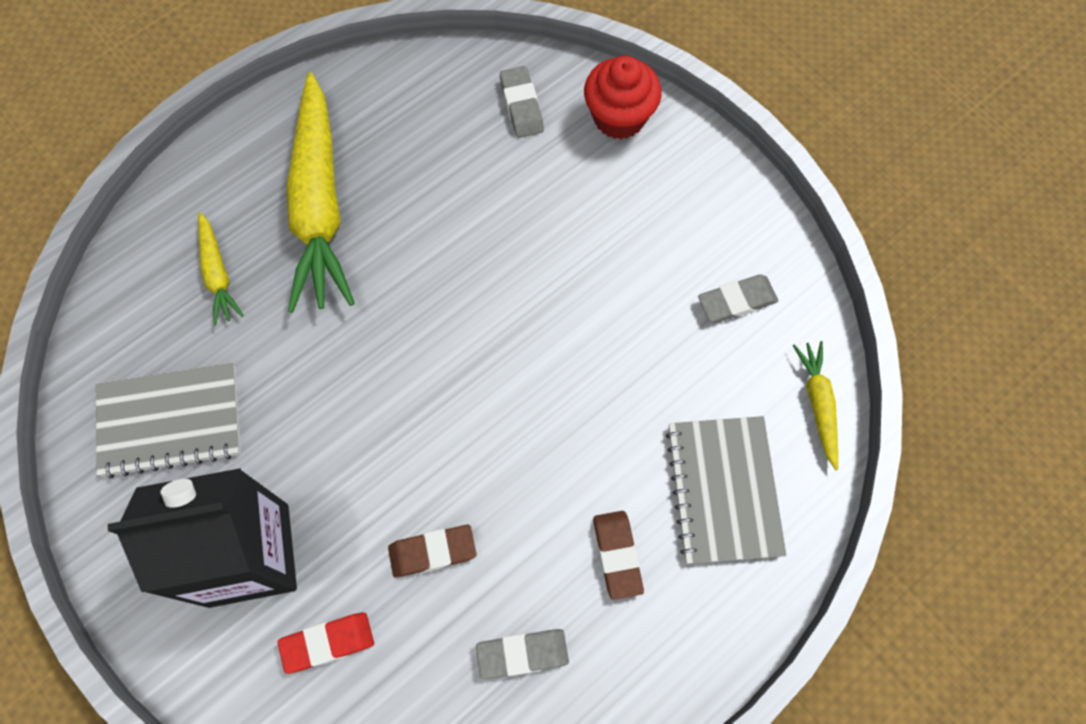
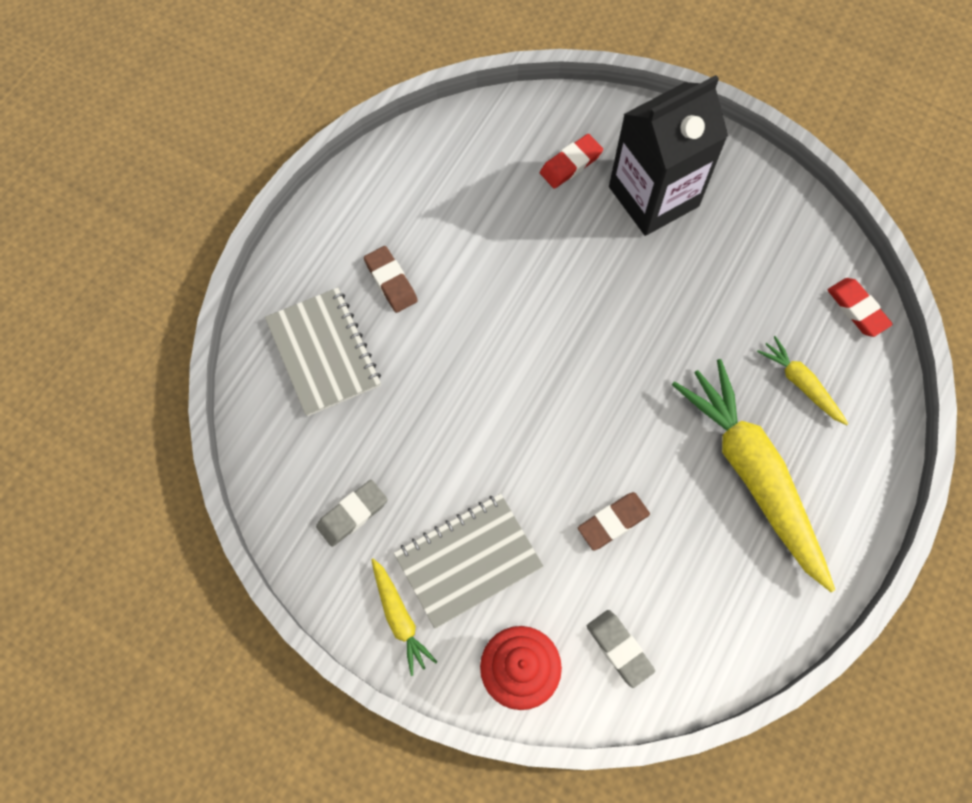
camera: 160 degrees right, 0 degrees up
(107, 330) = (857, 309): none -> red eraser
(170, 421) = (764, 262): grey notebook -> grey notebook (468, 561)
(432, 552) = (525, 240): brown eraser -> brown eraser (613, 522)
(522, 654) = (436, 200): grey eraser -> none
(818, 404) = (262, 446): yellow carrot -> yellow carrot (400, 618)

